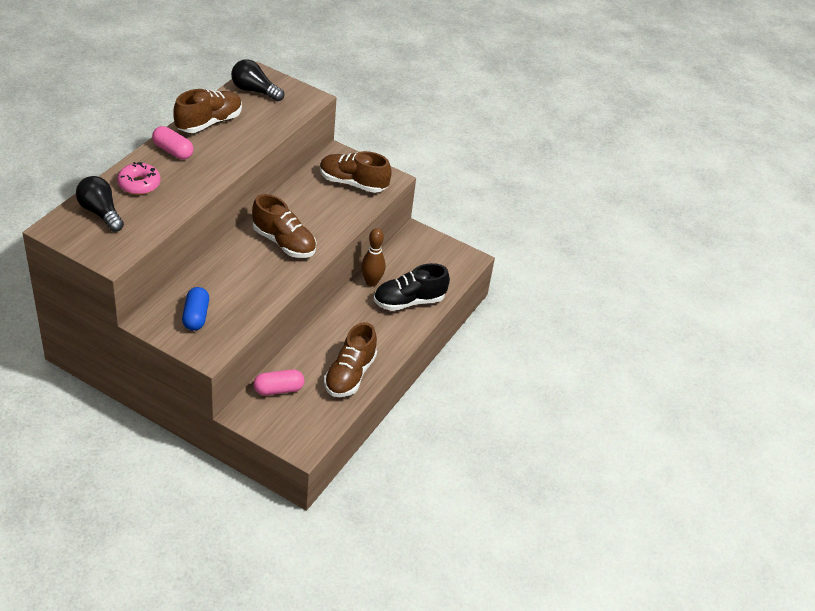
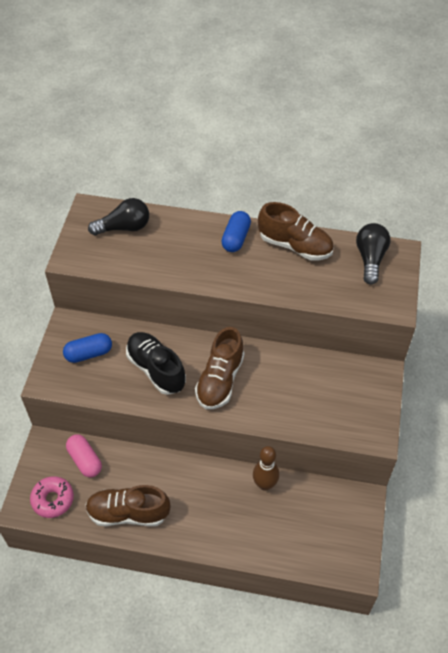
camera: 75 degrees right, 10 degrees up
(100, 213) = (124, 227): black light bulb -> black light bulb turned 45 degrees clockwise
(139, 184) = (175, 235): pink donut -> pink donut (53, 499)
(173, 151) = (236, 238): pink capsule -> blue capsule
(353, 183) = (345, 404): brown shoe -> none
(409, 301) = (256, 530): black shoe -> black shoe (156, 369)

